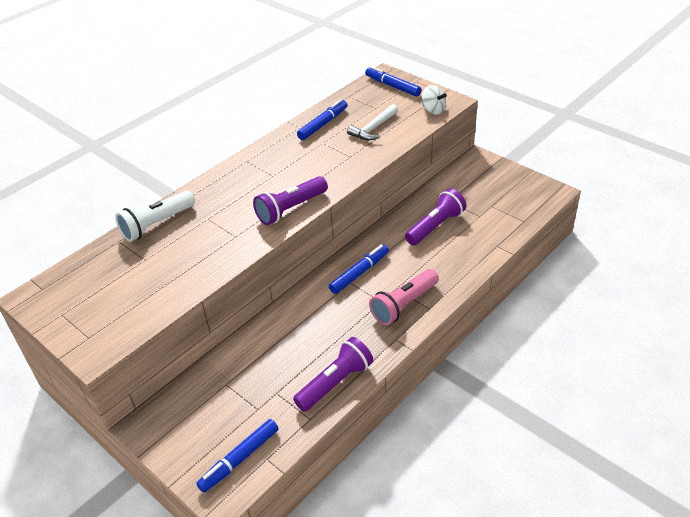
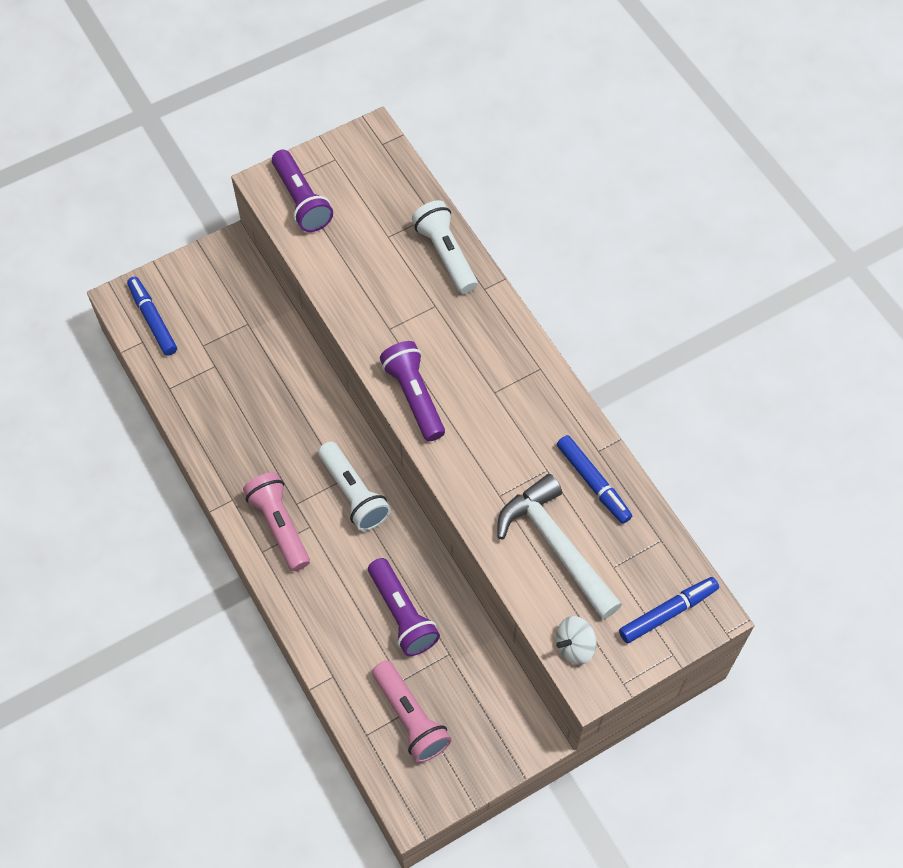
camera: 105 degrees right, 20 degrees up
(335, 383) = (201, 422): purple flashlight -> purple flashlight (301, 200)
(359, 273) = (353, 494): blue marker -> white flashlight
(373, 128) = (557, 545): white hammer -> white hammer, size x1.63
(500, 206) = (410, 718): none -> pink flashlight

